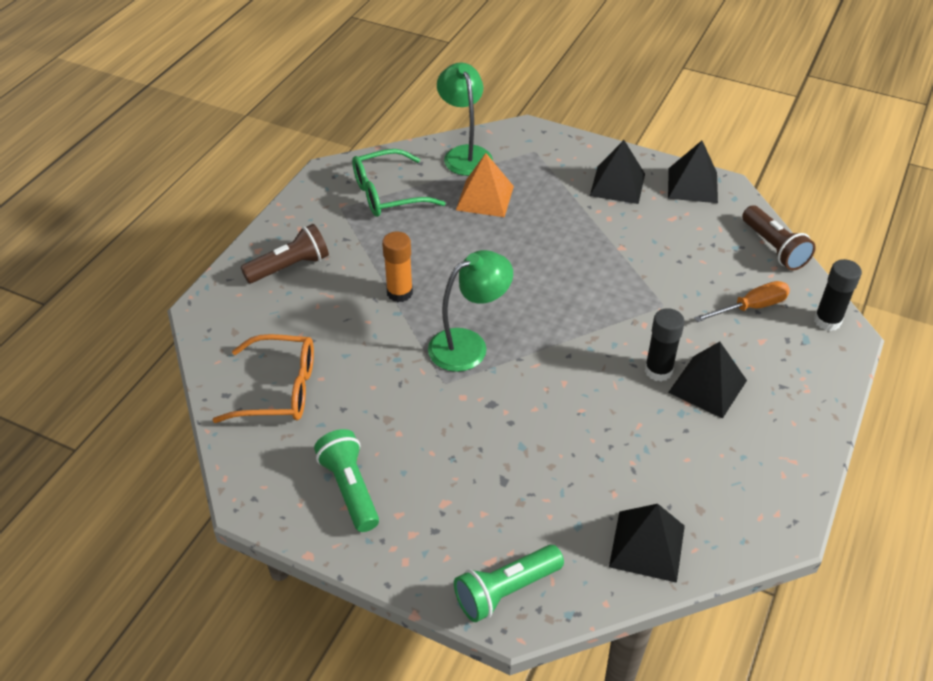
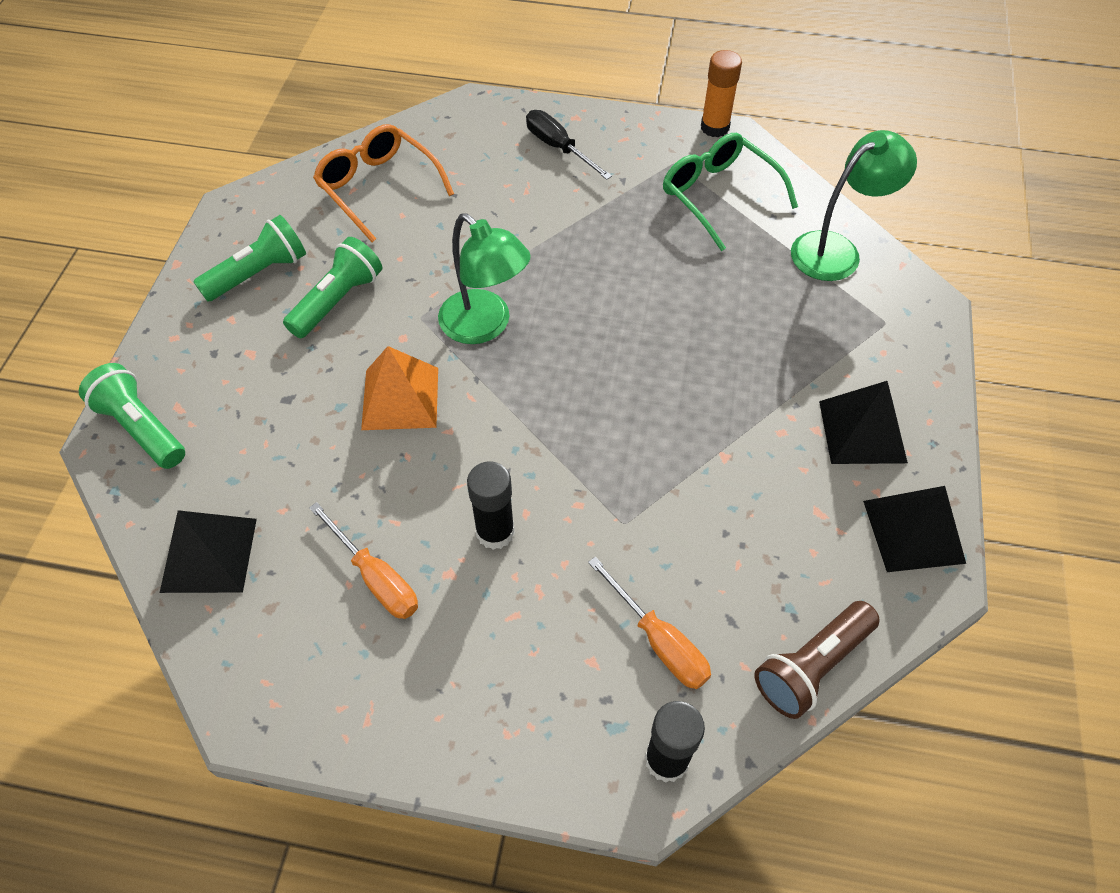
camera: 75 degrees right, 10 degrees up
(279, 389) = (378, 188): orange glasses -> orange glasses turned 150 degrees clockwise
(289, 267) = (558, 148): brown flashlight -> black screwdriver
(399, 293) = (550, 246): orange glue stick -> orange glue stick (714, 127)
(406, 434) = (337, 301): none -> green flashlight
(484, 198) = (757, 288): orange pyramid -> orange pyramid (400, 398)
(684, 442) = (375, 577): none -> orange screwdriver
(707, 386) = (481, 596): black pyramid -> none

